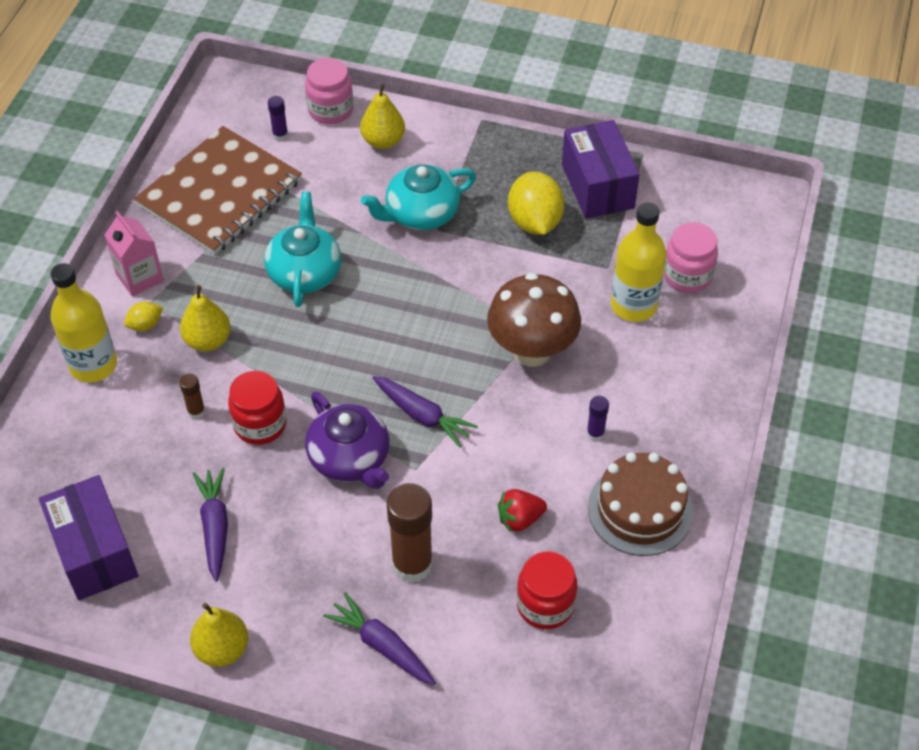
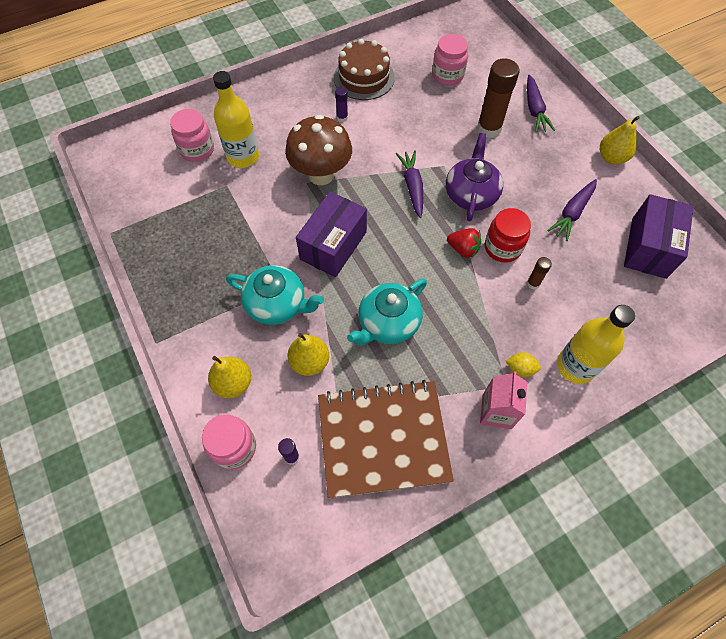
camera: 135 degrees left, 10 degrees up
(208, 341) = (489, 324): yellow pear -> yellow pear (310, 362)
(520, 519) = (420, 111): red strawberry -> red strawberry (463, 249)
(534, 222) = (224, 242): yellow lemon -> none
(545, 605) = (447, 75): red jar -> pink jar
(597, 186) = (163, 234): purple box -> purple box (333, 245)

